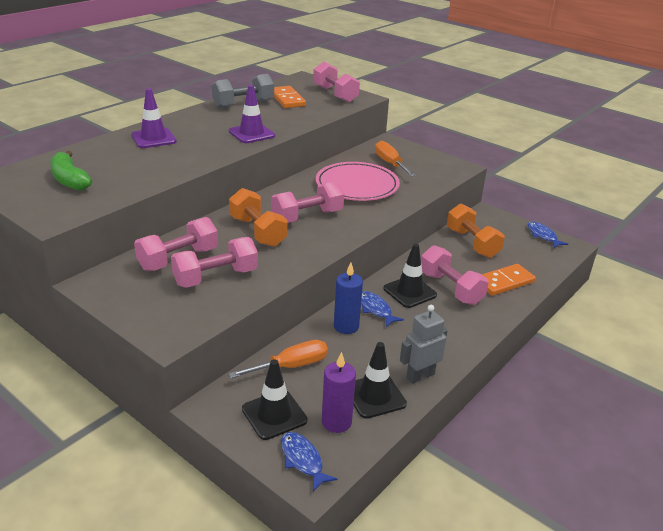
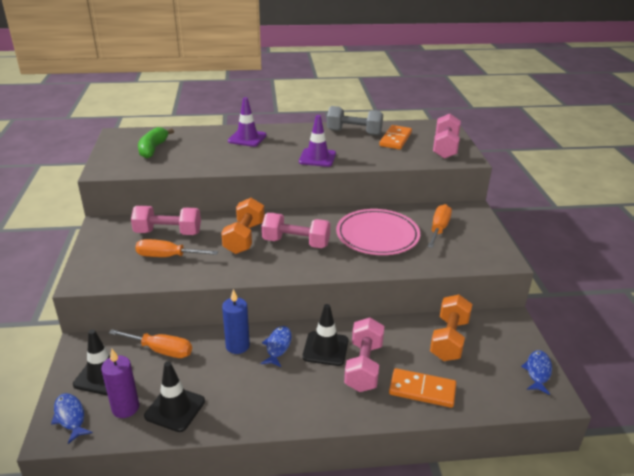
camera: 45 degrees right, 0 degrees up
(216, 277) = (167, 256): pink dumbbell -> orange screwdriver
(303, 460) = (70, 417): blue fish -> blue fish turned 45 degrees counterclockwise
(420, 376) = (226, 417): grey robot -> none

